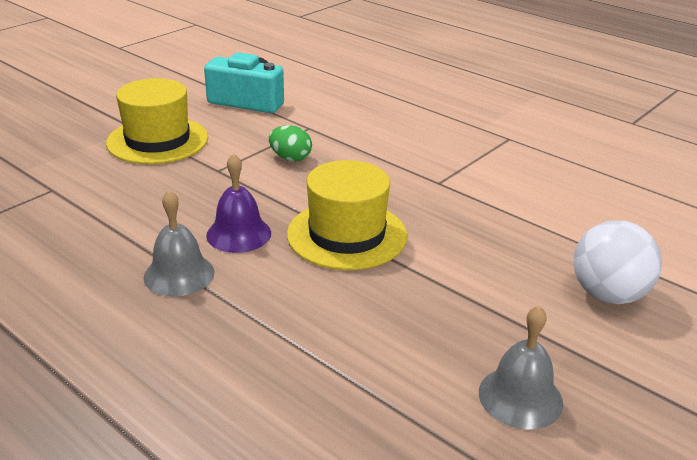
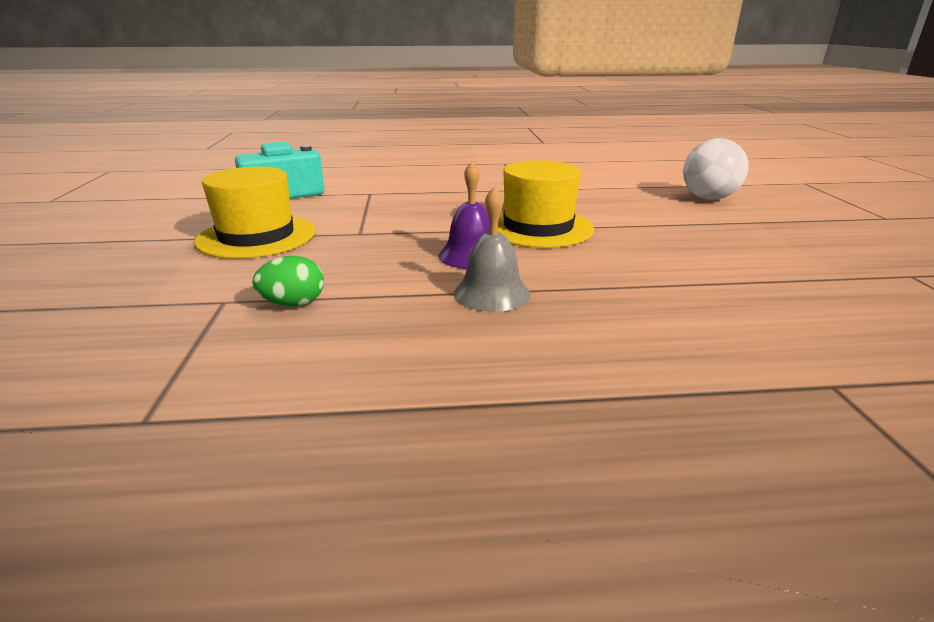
camera: 45 degrees left, 5 degrees down
(290, 158) = (399, 209): green egg -> green egg (293, 304)
(520, 397) = (793, 247): grey bell -> none

